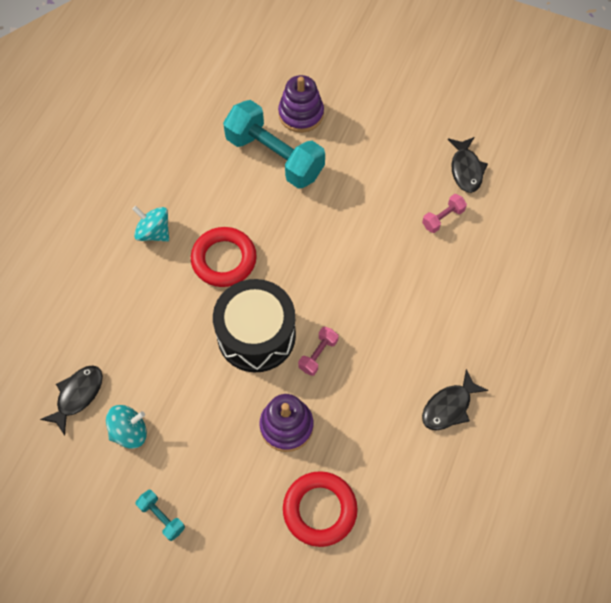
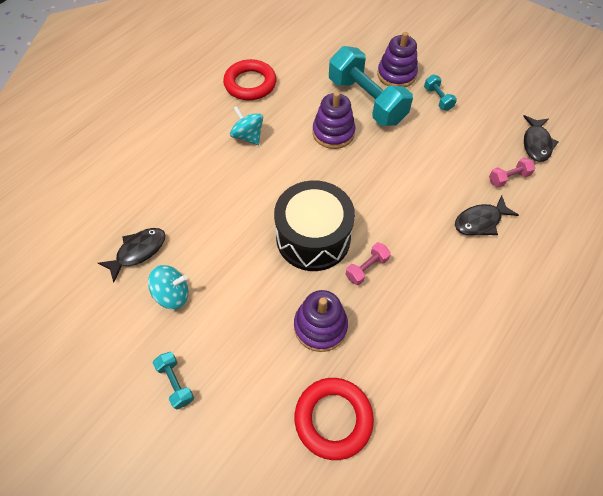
camera: 15 degrees right, 5 degrees down
(224, 259) = (301, 170): red ring -> red ring (250, 84)
(247, 206) = (333, 133): none -> purple stacking toy
(353, 136) = (437, 99): none -> turquoise dumbbell
(449, 406) = (488, 348): black fish -> black fish (480, 221)

